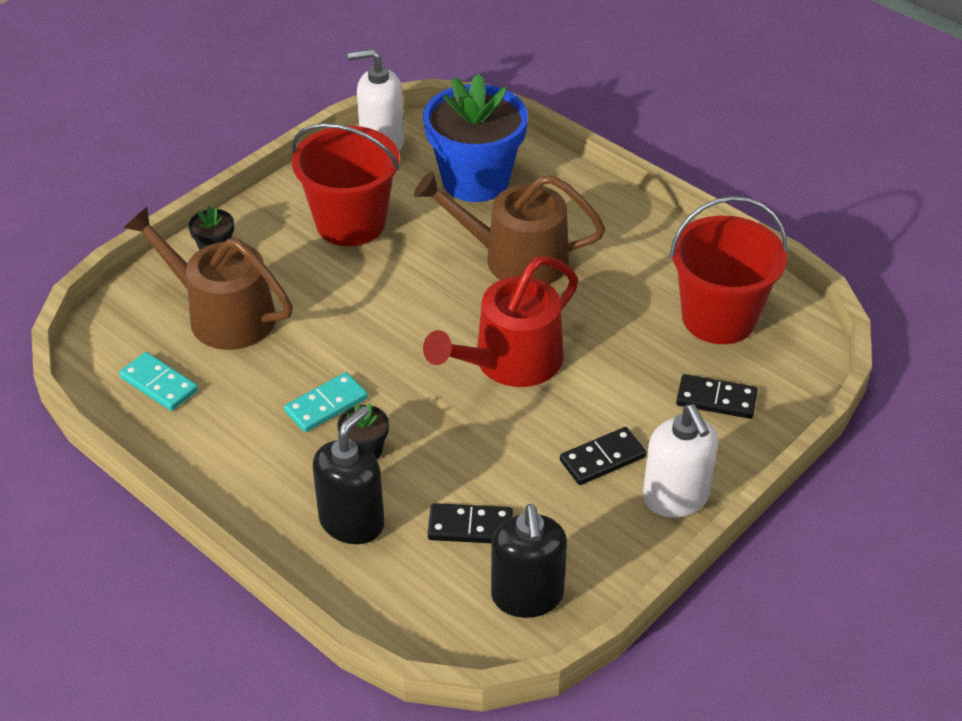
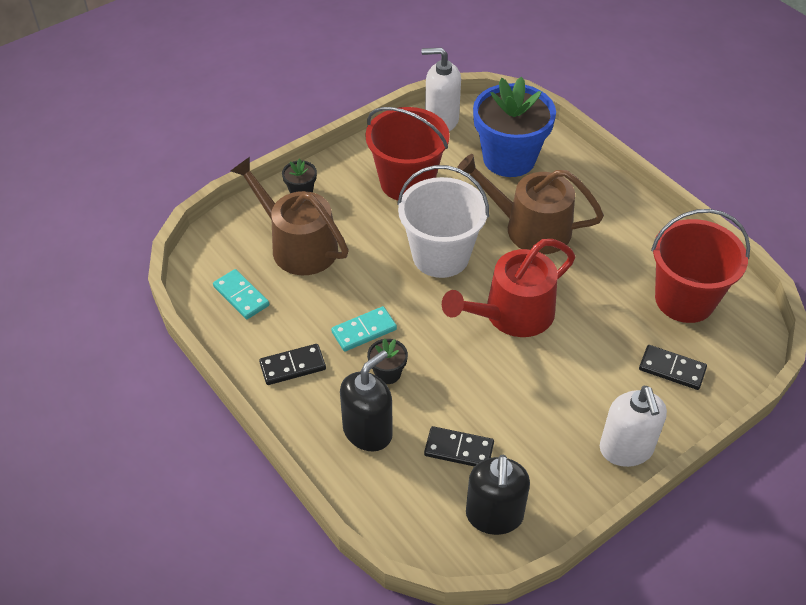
camera: 10 degrees right, 5 degrees up
(409, 305) = (441, 256): none -> white bucket
(602, 459) = (572, 407): black domino -> black domino (293, 366)

